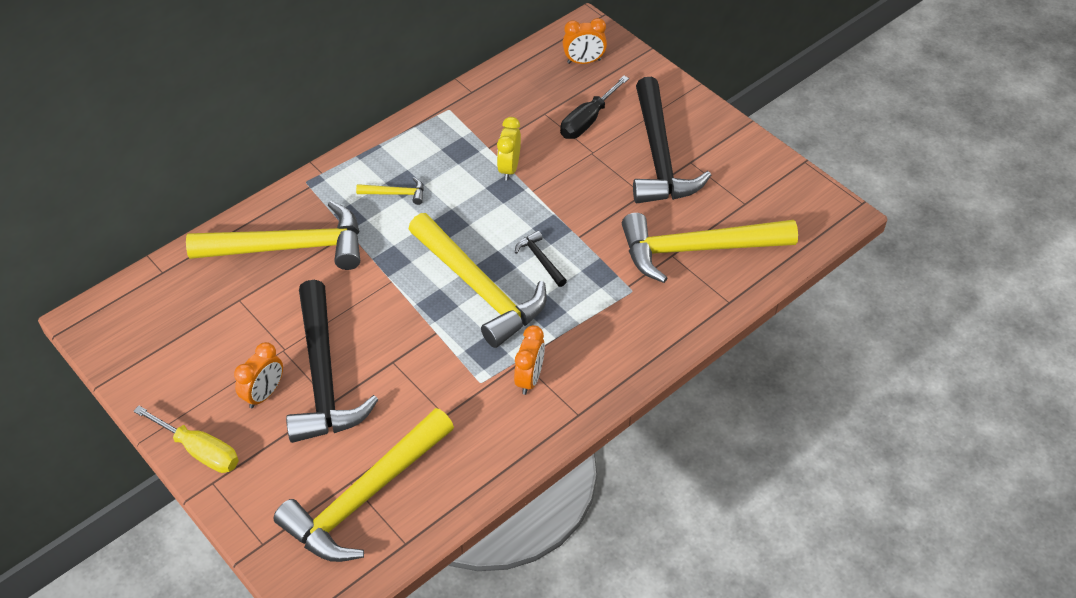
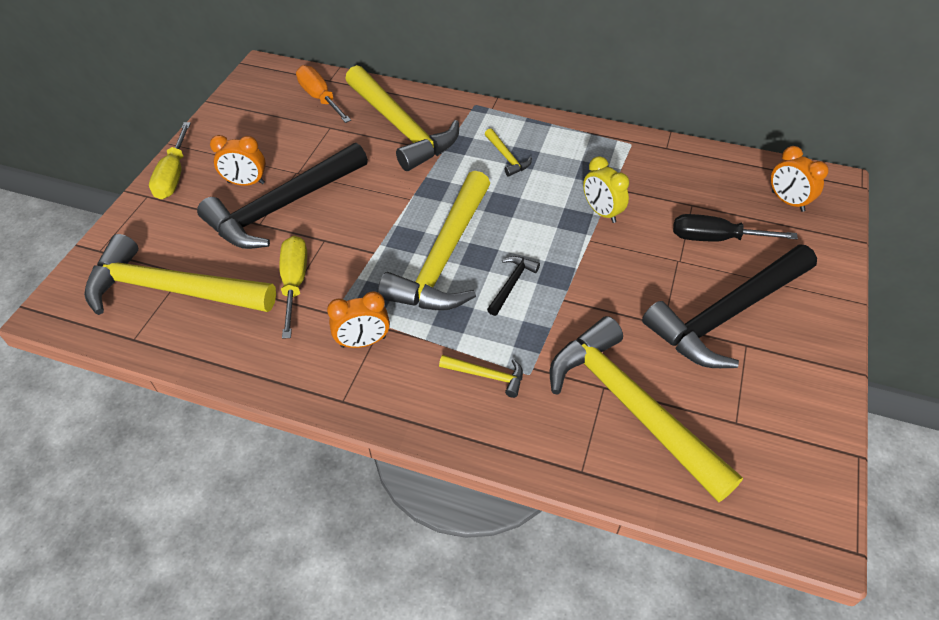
camera: 60 degrees right, 0 degrees up
(185, 290) = (320, 98): none -> orange screwdriver
(429, 401) = (294, 283): none -> yellow screwdriver
(509, 168) = (601, 212): yellow clock -> yellow clock turned 105 degrees counterclockwise
(616, 316) = (487, 375): none -> yellow hammer

